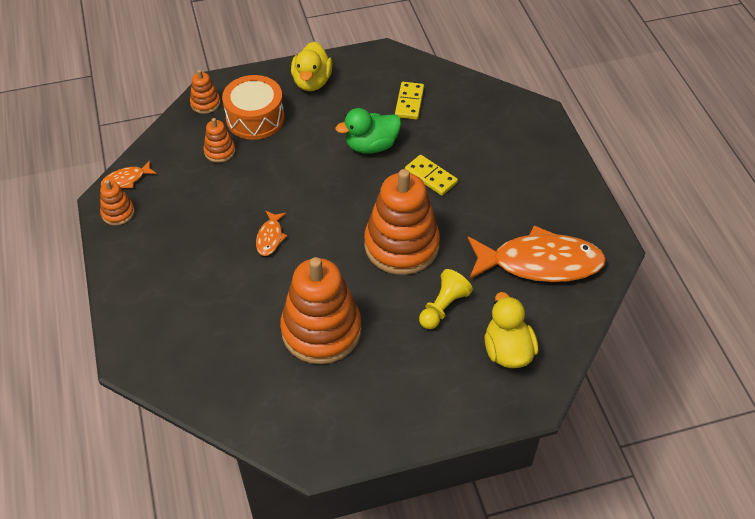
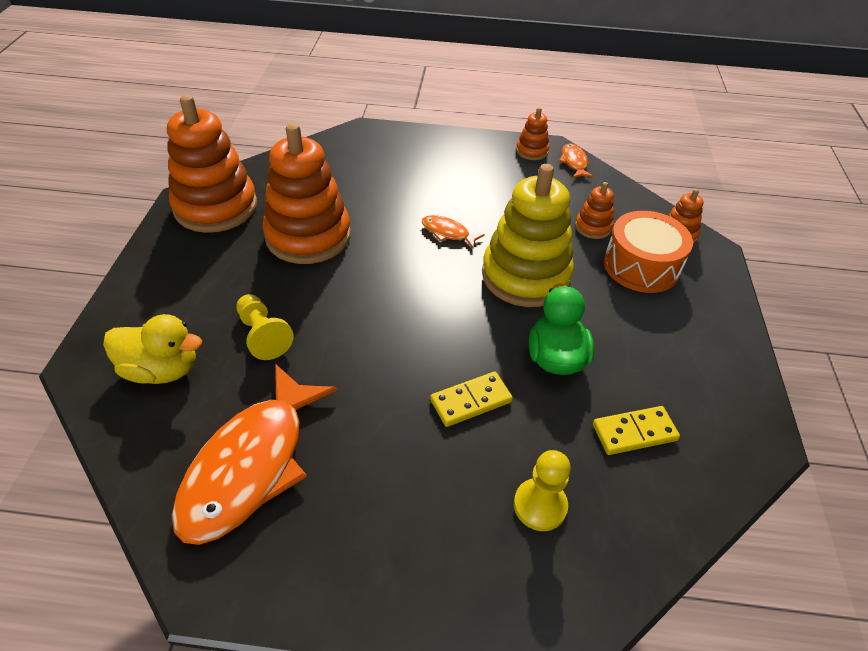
camera: 110 degrees right, 5 degrees down
(299, 178) = (525, 276): none -> yellow stacking toy
(312, 82) = (702, 335): yellow duck -> none
(401, 245) = (373, 330): orange stacking toy -> orange stacking toy (216, 207)
(409, 102) = (634, 432): yellow domino -> yellow domino turned 45 degrees counterclockwise
(481, 131) = (540, 505): none -> yellow pawn

